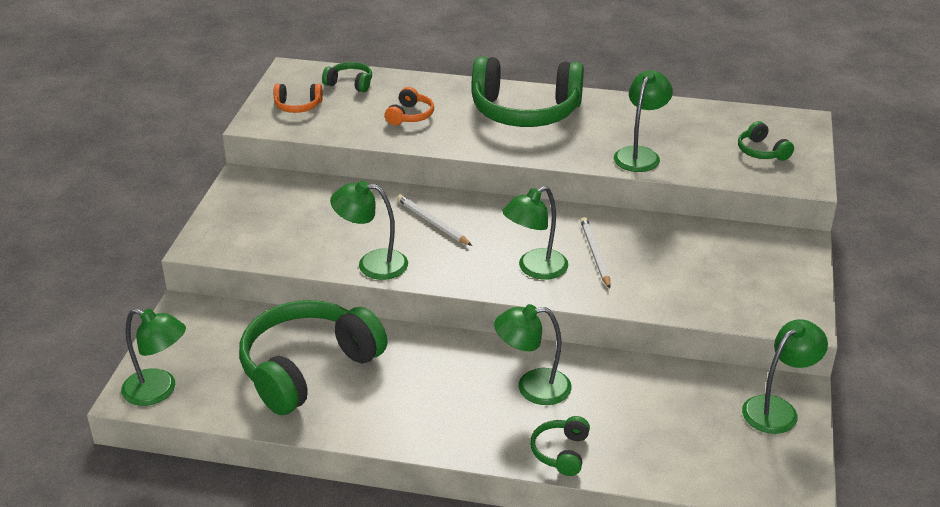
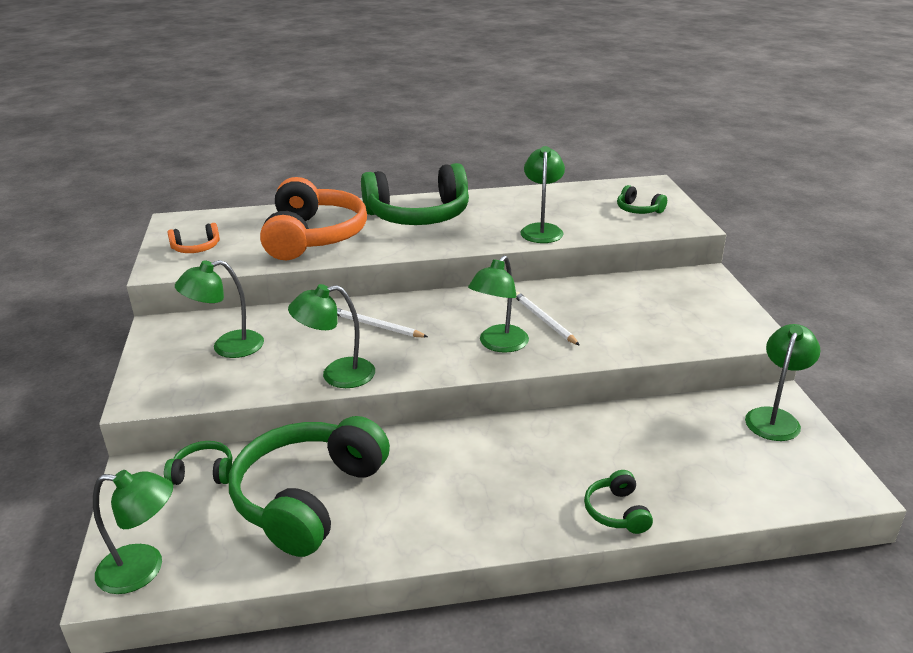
camera: 20 degrees left, 5 degrees down
(350, 83) = (239, 222): green headphones -> green headphones (203, 473)
(410, 115) = (313, 237): orange headphones -> orange headphones, size x2.31
(532, 388) = (549, 456): green lamp -> green lamp (227, 347)

